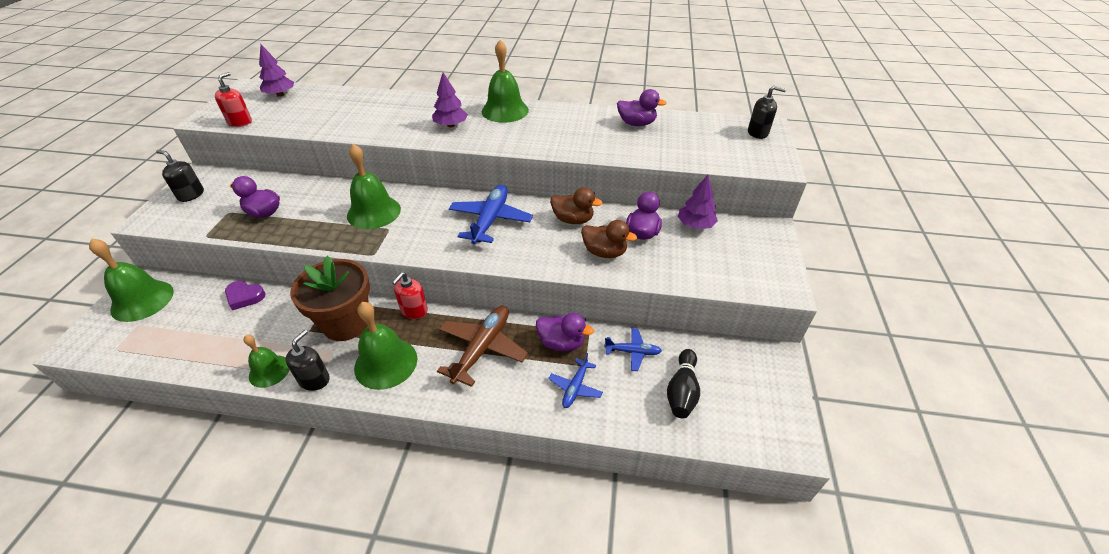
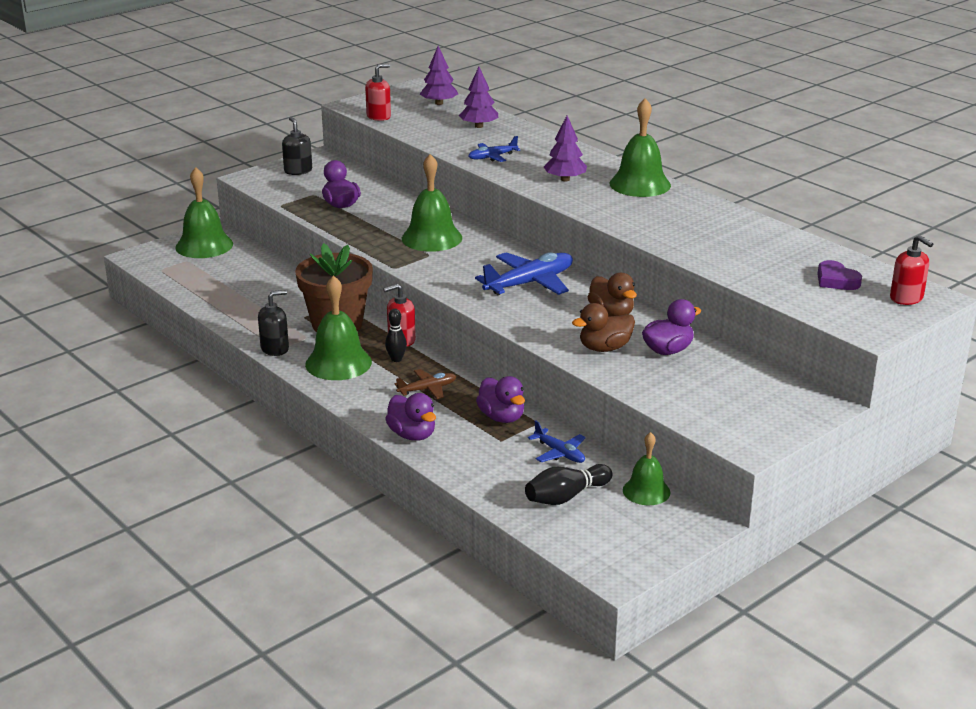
camera: 40 degrees right, 15 degrees down
(245, 297) = (278, 274): purple heart -> purple heart (836, 280)
(269, 371) = (249, 329): green bell -> green bell (646, 491)
(429, 332) = (396, 359): none -> black bowling pin
(482, 348) = (427, 389): brown plane -> brown plane, size x0.55
(575, 387) = (472, 449): blue plane -> blue plane (492, 157)
(604, 252) = (604, 348): brown duck -> brown duck turned 90 degrees clockwise
(636, 123) = (769, 242): purple duck -> purple duck (412, 435)
(695, 225) = (737, 367): purple tree -> purple tree (479, 126)
(758, 133) = (906, 298): black soap dispenser -> red soap dispenser

